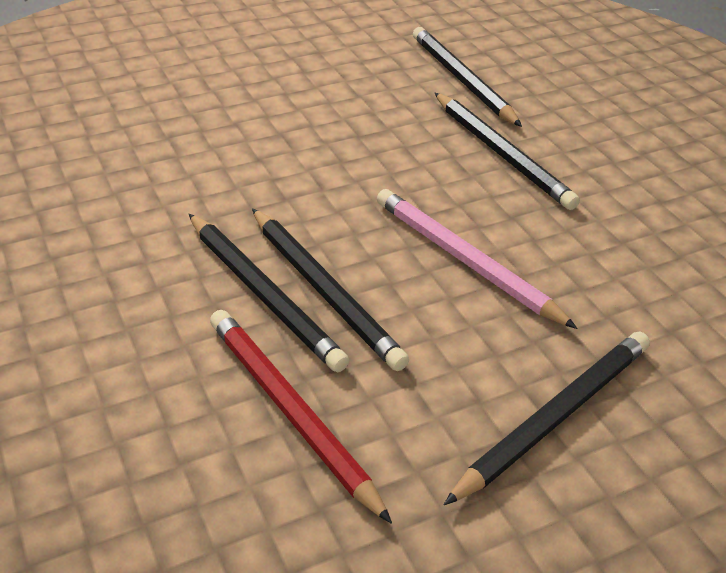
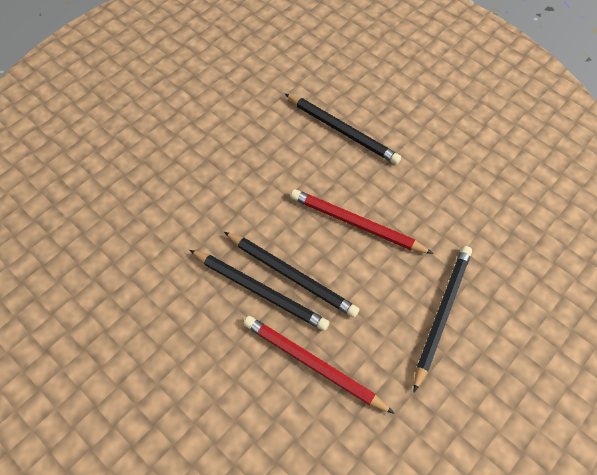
camera: 20 degrees left, 20 degrees up
(462, 80) = (294, 73): black pencil -> none
(466, 261) = (357, 224): pink pencil -> red pencil

